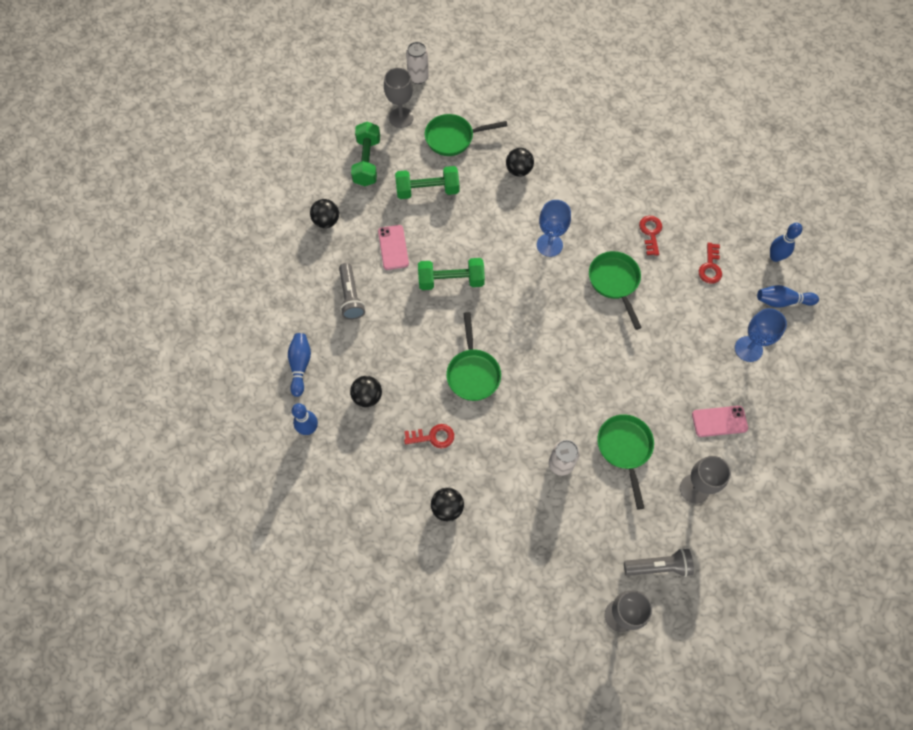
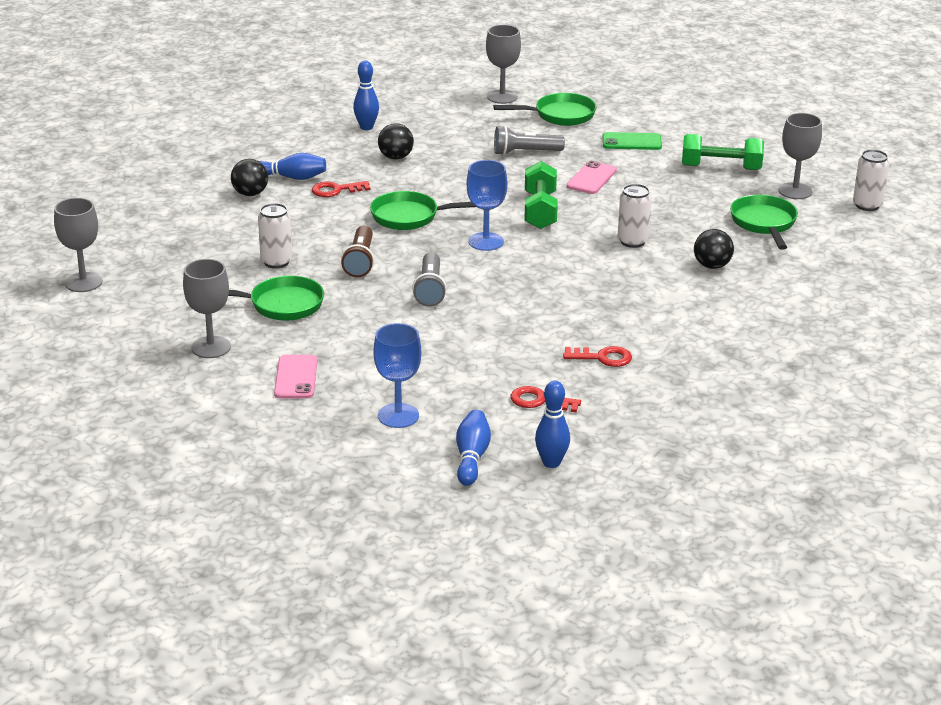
camera: 95 degrees right, 35 degrees down
(241, 322) = (502, 97): none -> grey goblet
(300, 366) = (442, 124): blue bowling pin -> blue bowling pin (292, 177)
(326, 221) = (631, 142): black ball -> green phone
(393, 247) = (591, 178): pink phone -> pink phone turned 60 degrees counterclockwise
(427, 190) = (677, 203): green dumbbell -> none
(433, 437) = (336, 190): red key -> red key turned 75 degrees clockwise
(491, 218) = (632, 241): none -> white can
(549, 245) = (587, 279): blue goblet -> blue goblet (486, 242)
(550, 400) = (360, 261): none -> brown flashlight
(615, 282) = (523, 321): green pan -> green pan (560, 115)
(659, 566) = (127, 312): grey flashlight -> grey flashlight (430, 290)

